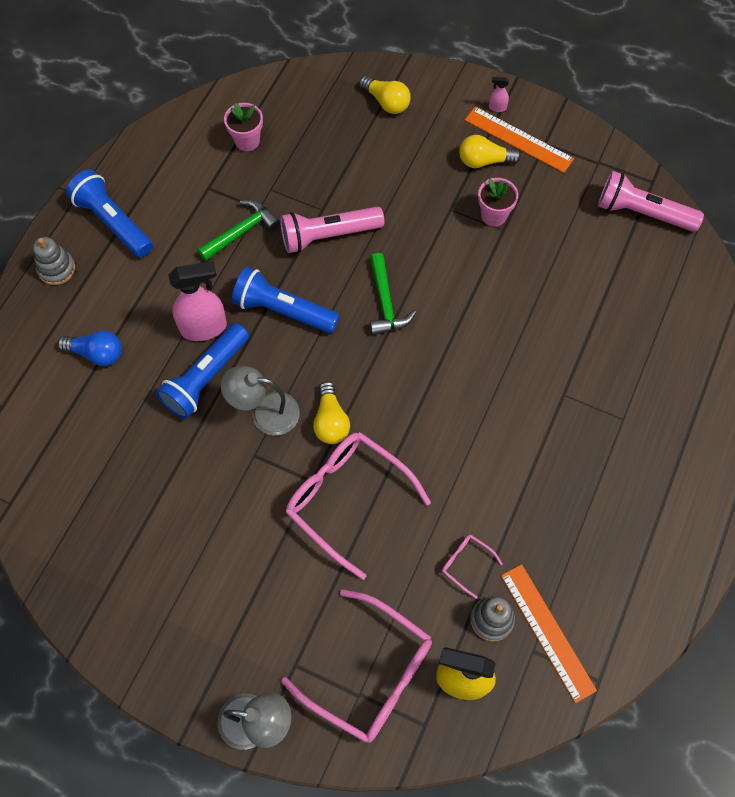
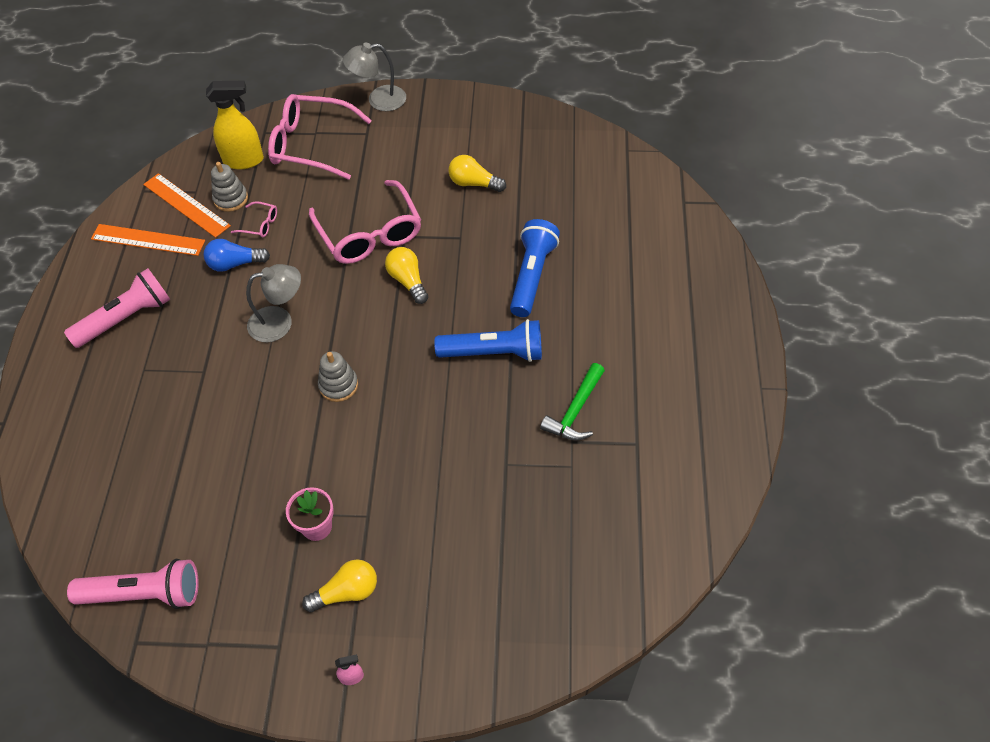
camera: 160 degrees right, 10 degrees down
(56, 269) = (724, 314): grey stacking toy -> grey stacking toy (338, 385)
(97, 353) = (637, 262): blue light bulb -> blue light bulb (235, 264)
(113, 222) = (705, 374): blue flashlight -> none
(204, 328) = (557, 313): pink spray bottle -> none
(247, 141) = (628, 513): pink flower pot -> none
(265, 412) = (467, 268): grey lamp -> grey lamp (279, 322)
(328, 235) = (485, 439): pink flashlight -> pink flashlight (126, 318)
(347, 499) = (369, 233): pink glasses -> pink glasses turned 45 degrees clockwise
(385, 303) = (399, 393): green hammer -> none
(386, 102) = (493, 629): yellow light bulb -> yellow light bulb (474, 183)
(518, 139) = (313, 639): orange ruler -> orange ruler (148, 240)

